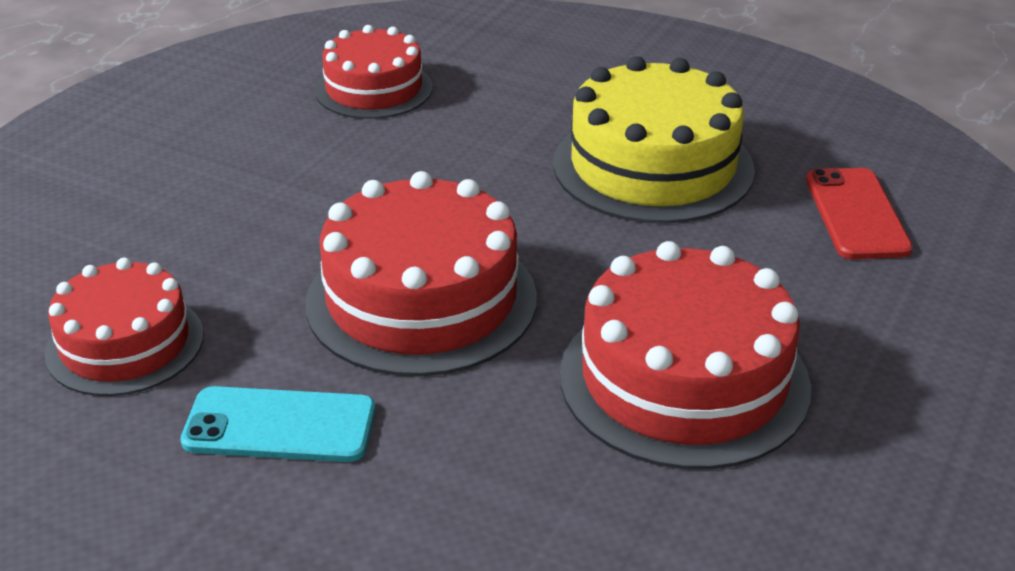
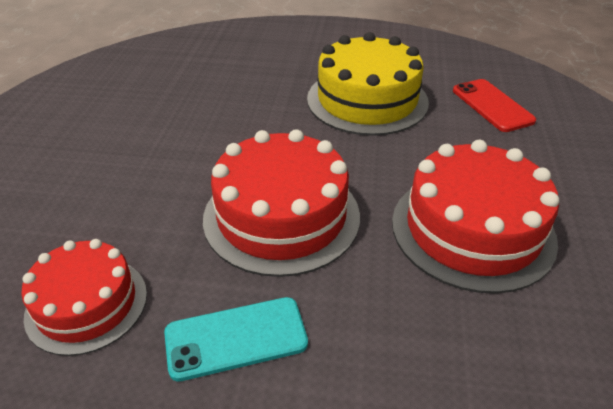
camera: 20 degrees left, 5 degrees up
(374, 89) = (174, 85): red cake -> none

